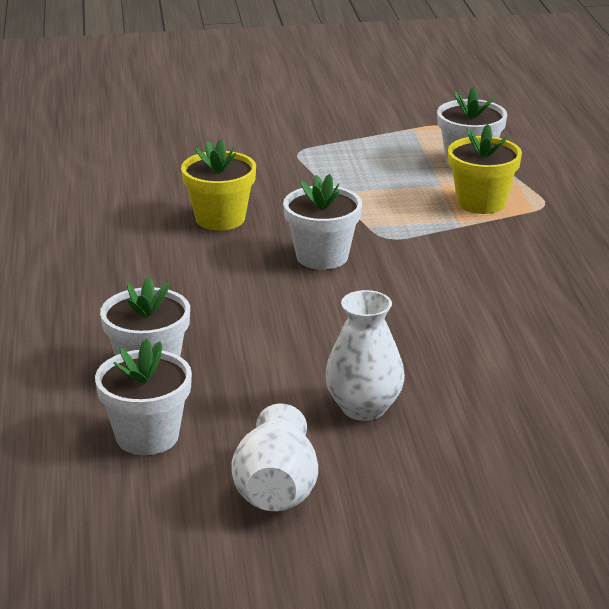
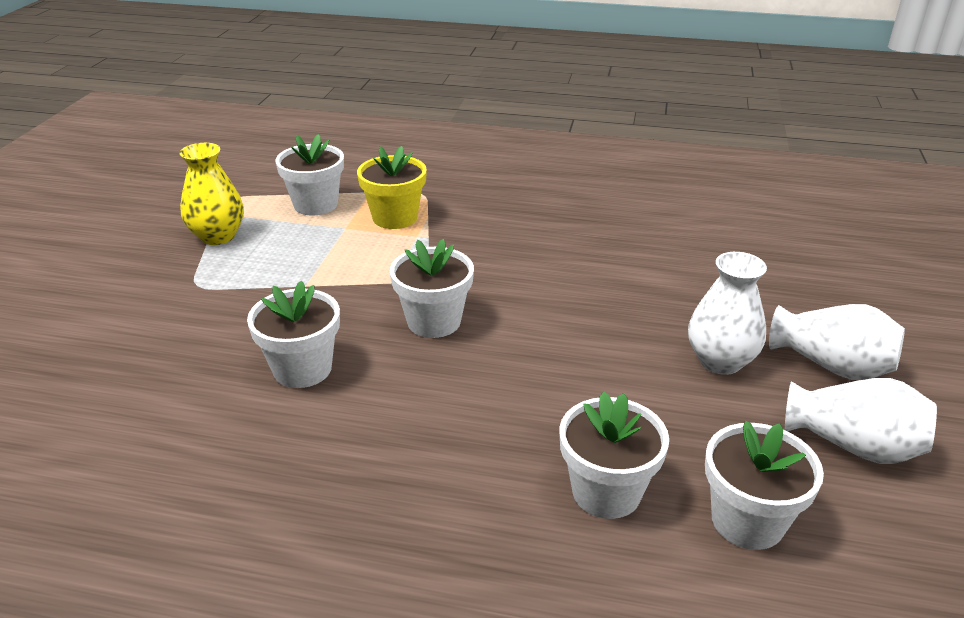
camera: 70 degrees left, 5 degrees up
(220, 219) = (302, 369): yellow flower pot -> white flower pot
(375, 138) = (218, 236): none -> yellow vase
(403, 475) = (831, 366): none -> white vase

